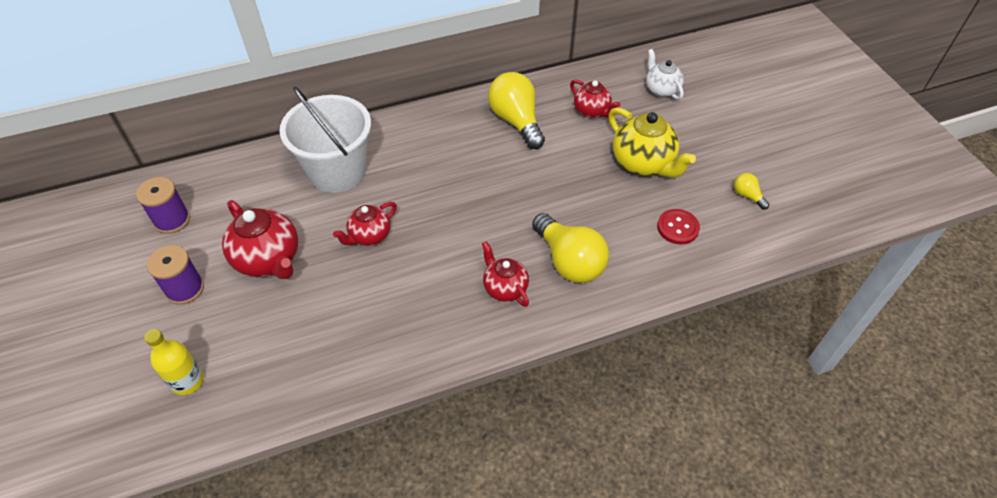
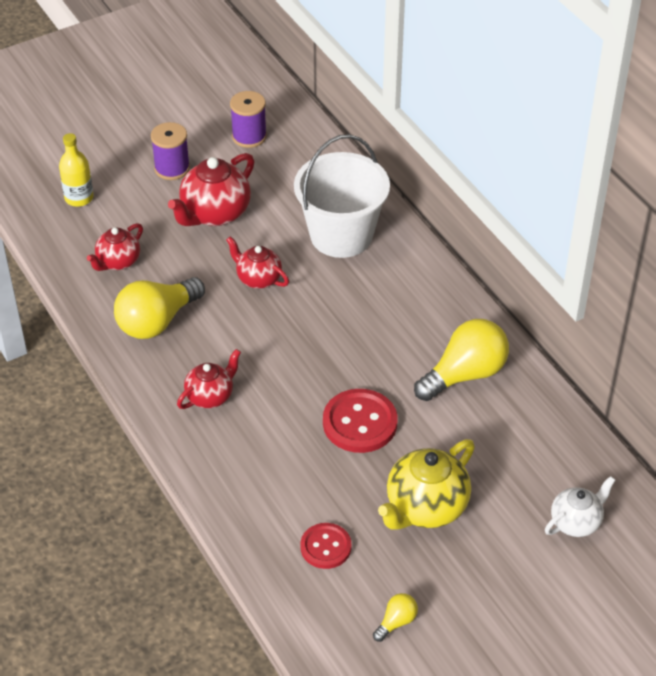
camera: 80 degrees right, 5 degrees down
(554, 189) = (360, 423): none -> red button
(569, 261) = (255, 447): yellow light bulb -> yellow light bulb (157, 321)
(592, 111) = (507, 448): red teapot -> red teapot (118, 262)

